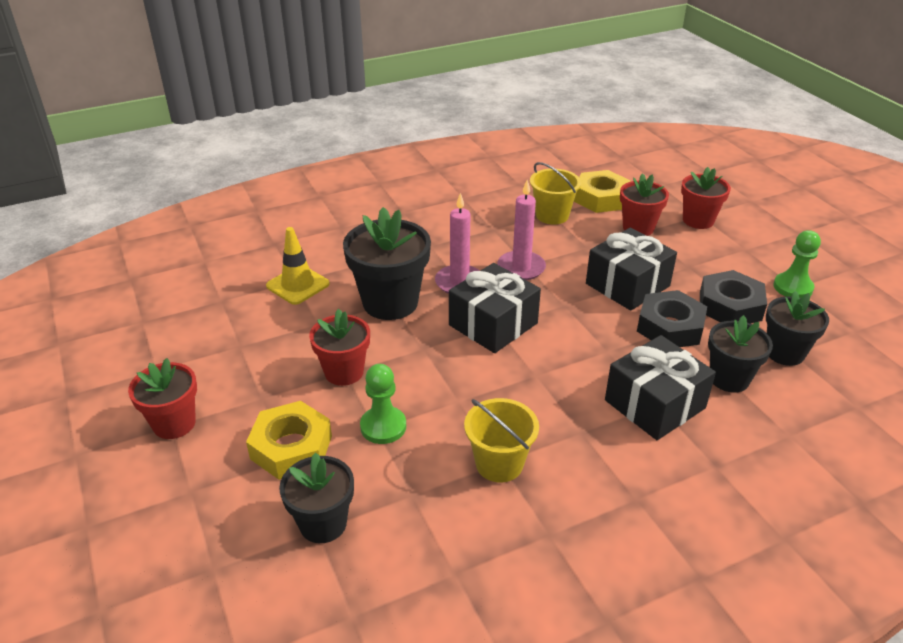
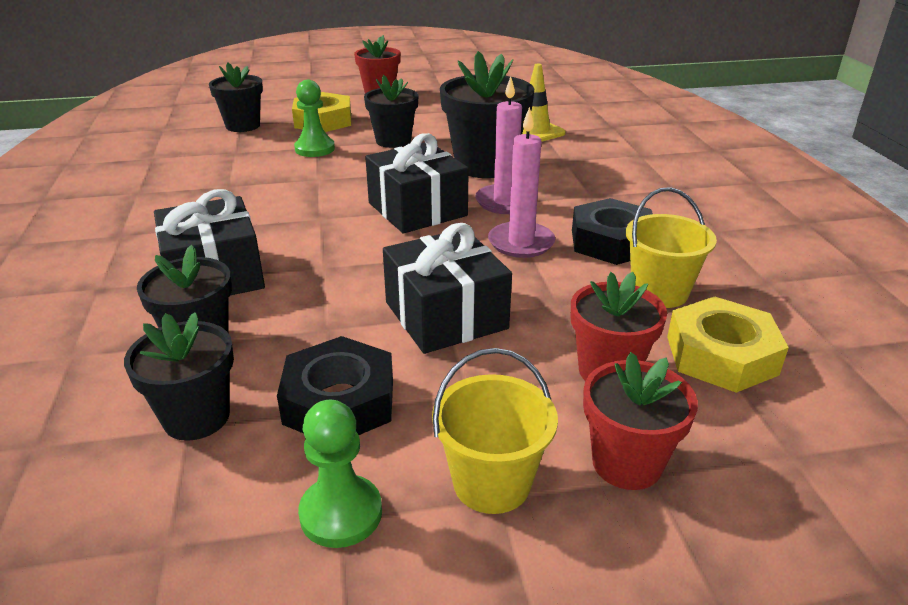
camera: 105 degrees right, 5 degrees down
(344, 372) = (393, 141): red flower pot -> black flower pot
(499, 463) = (228, 185): yellow bucket -> yellow bucket (491, 483)
(670, 327) = (332, 325): black nut -> black nut (611, 241)

